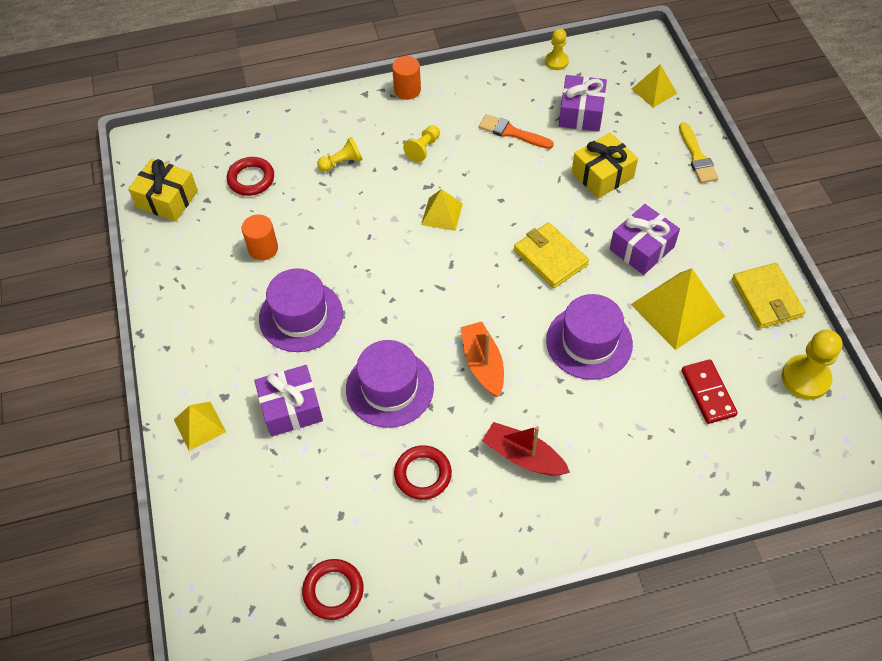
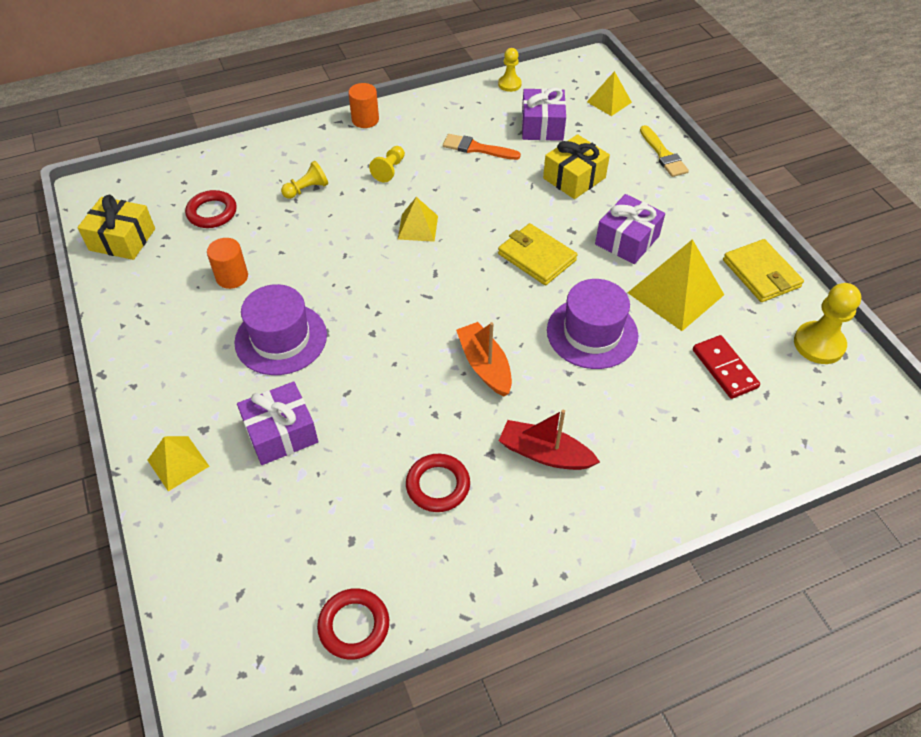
camera: 10 degrees left, 5 degrees down
(389, 388) = (388, 400): purple hat -> none

